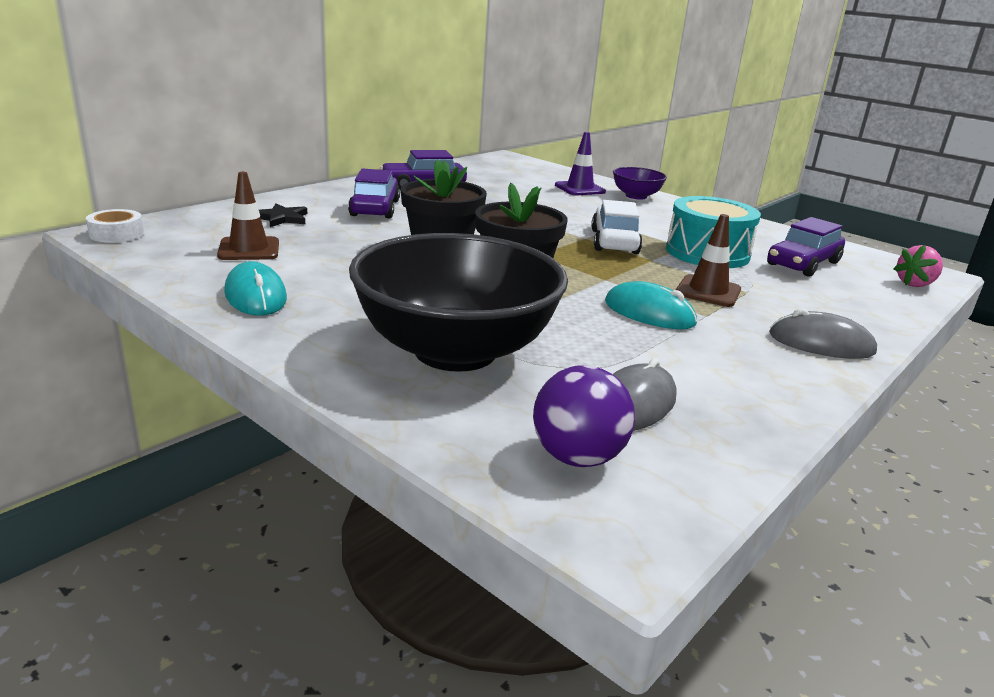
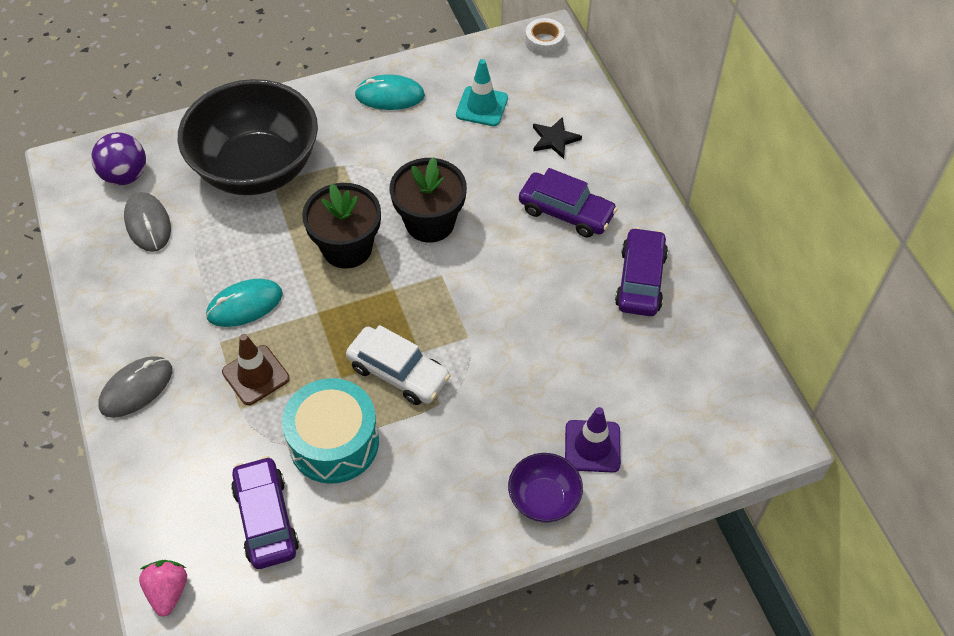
camera: 120 degrees right, 30 degrees up
(249, 249) = (482, 106): brown traffic cone -> turquoise traffic cone

